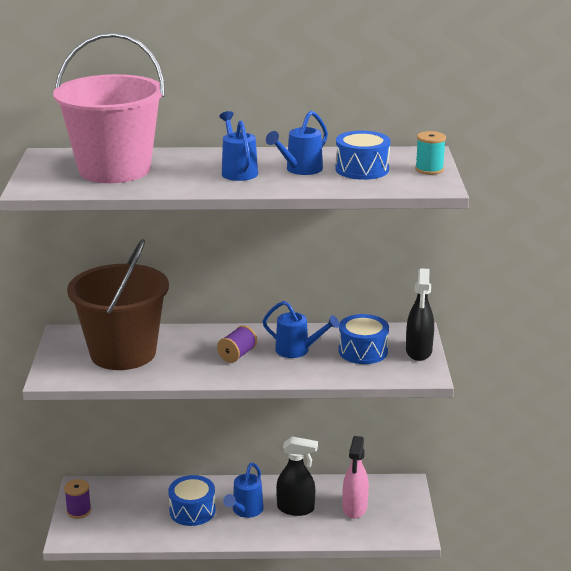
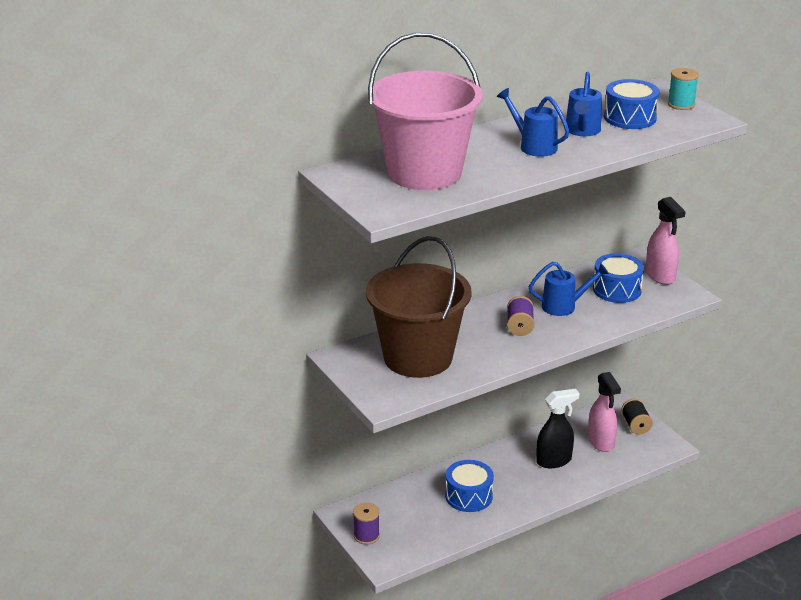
camera: 30 degrees left, 5 degrees up
(245, 511) = (514, 478): blue watering can -> none
(402, 505) = (635, 425): none -> black spool
(418, 352) = (660, 276): black spray bottle -> pink spray bottle

